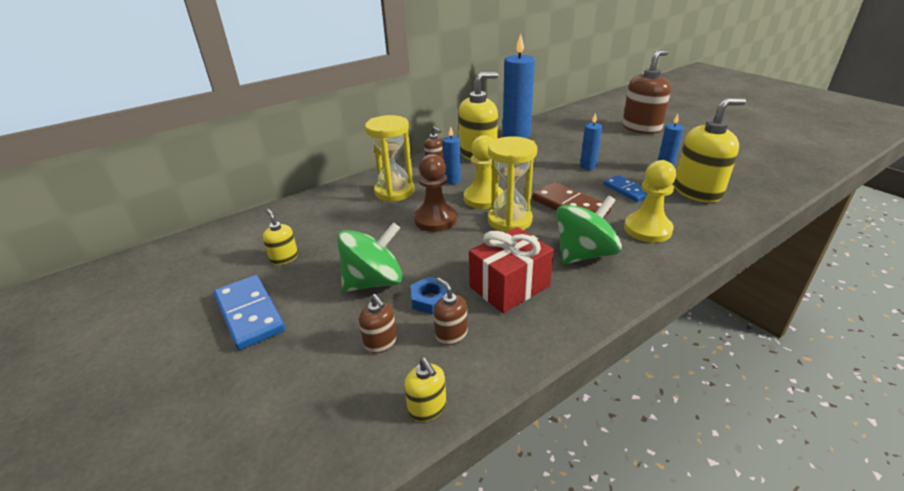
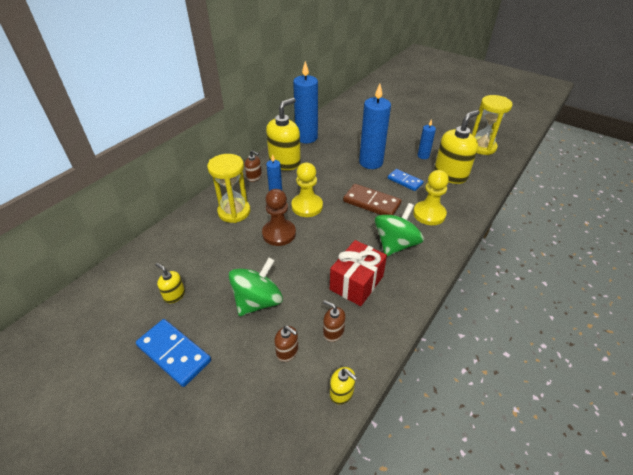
camera: 20 degrees left, 10 degrees up
(431, 299) = (307, 307): blue nut -> none
(509, 220) = (334, 224): yellow hourglass -> yellow hourglass (482, 147)
(588, 166) = (371, 162): blue candle -> blue candle, size x1.97
(641, 128) = (396, 118): brown soap dispenser -> none

